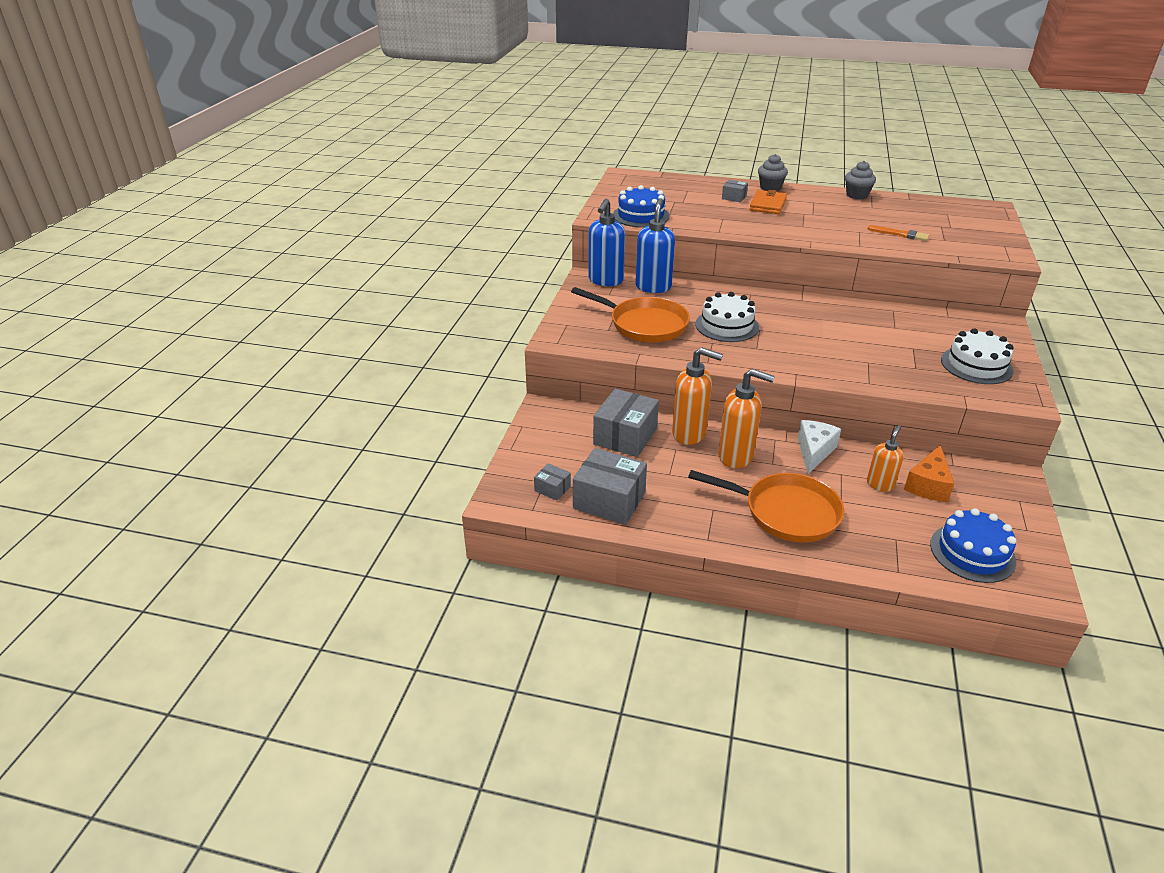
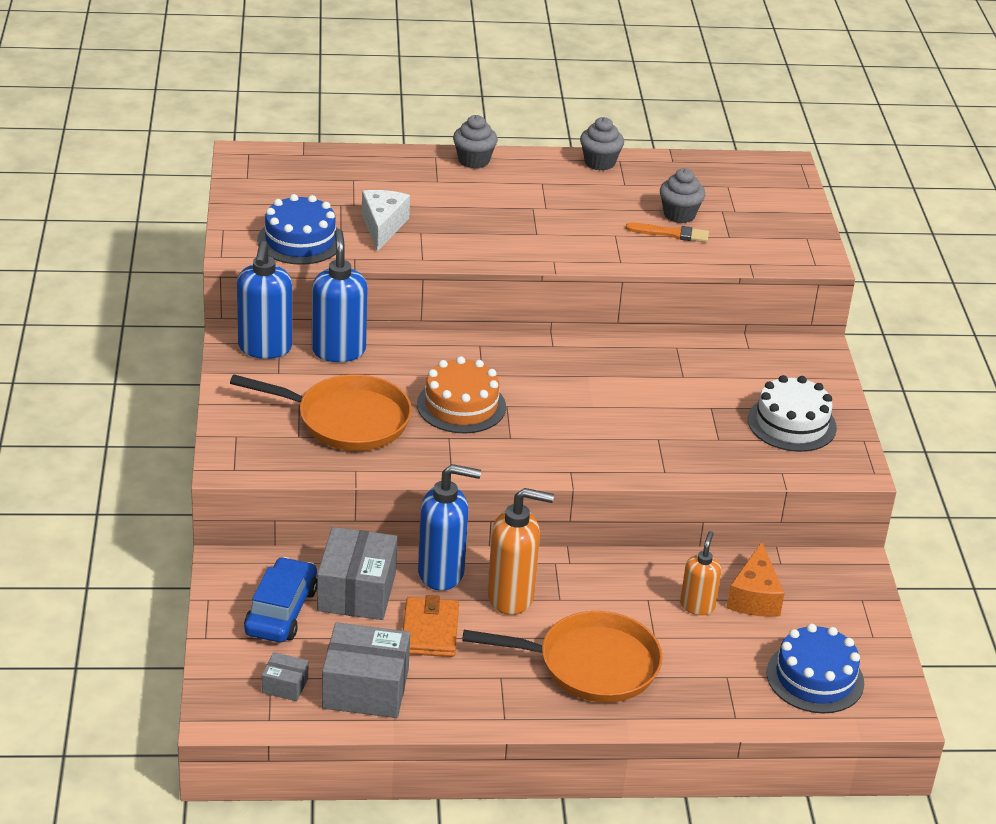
camera: 20 degrees left, 0 degrees up
(568, 441) = (281, 611): none -> blue car
(689, 434) = (442, 573): orange soap dispenser -> blue soap dispenser
(727, 325) = (461, 405): white cake -> orange cake
(734, 197) = (426, 187): grey box -> none
(767, 205) = (478, 197): orange wallet -> orange wallet (430, 631)
(814, 452) = (608, 573): white cheese -> white cheese (382, 227)
(908, 225) = (679, 214): none -> grey cupcake

